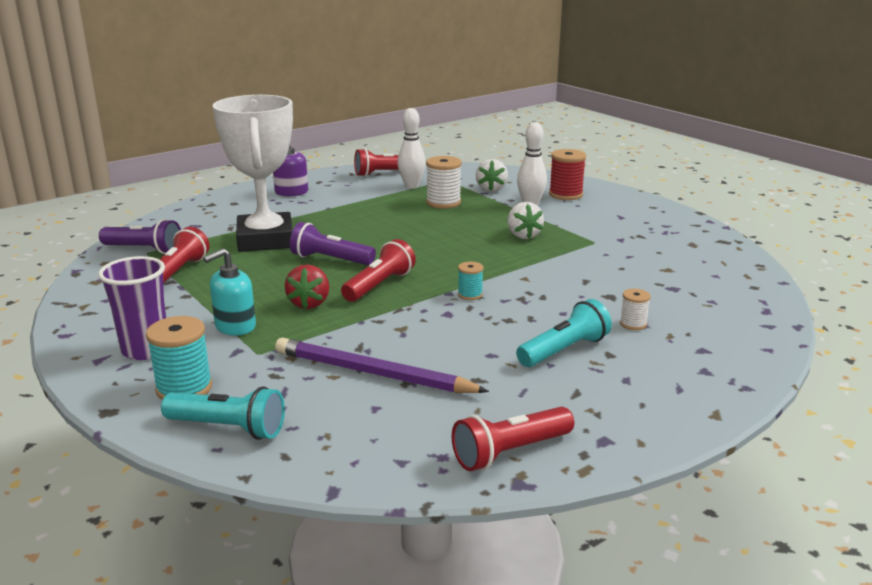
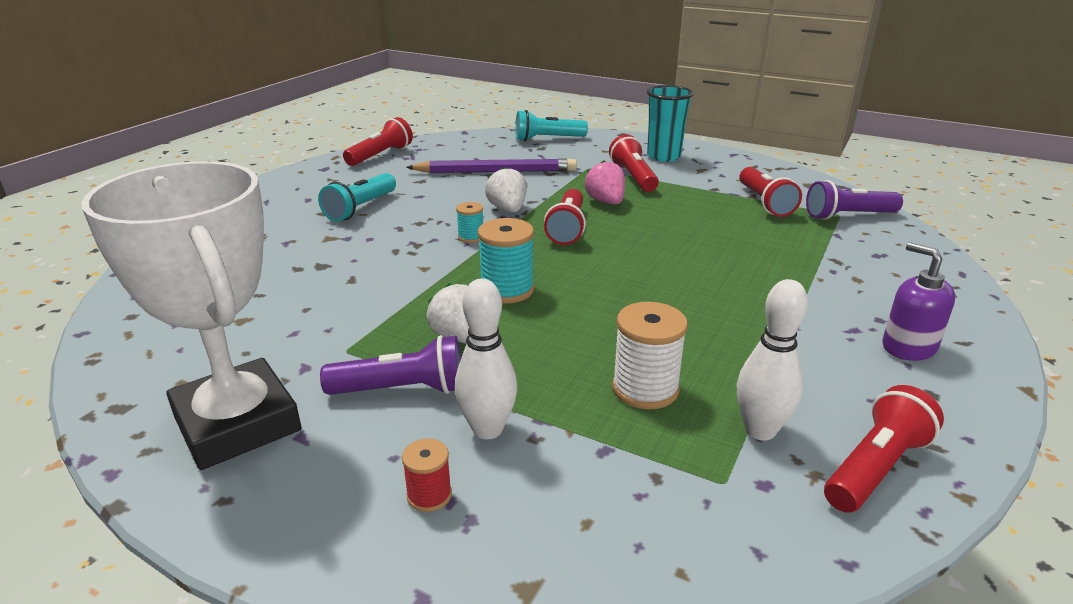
camera: 155 degrees right, 5 degrees up
(145, 350) = (663, 156): purple cup -> turquoise cup
(184, 388) = (601, 147): turquoise spool -> turquoise spool (507, 290)
(235, 326) = (633, 177): turquoise soap dispenser -> red flashlight
(265, 240) = (764, 253): white trophy -> white trophy (237, 423)
(309, 303) = (606, 202): red strawberry -> pink strawberry
(330, 260) = (654, 244): purple flashlight -> purple flashlight (402, 389)
(491, 189) = (600, 470): white strawberry -> white strawberry (508, 209)
(565, 194) = (429, 495): red spool -> red spool, size x0.56
(633, 324) = (298, 240): white spool -> none

